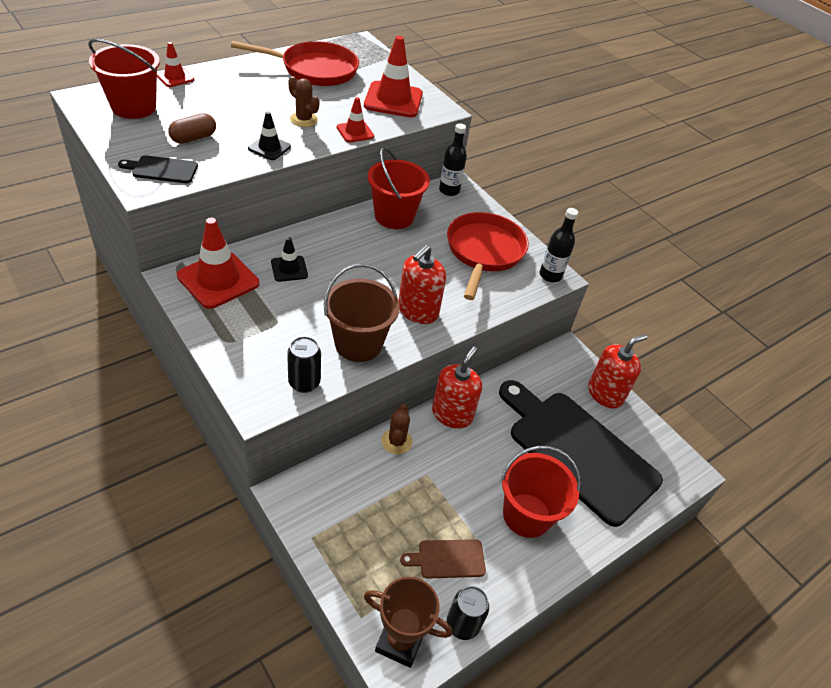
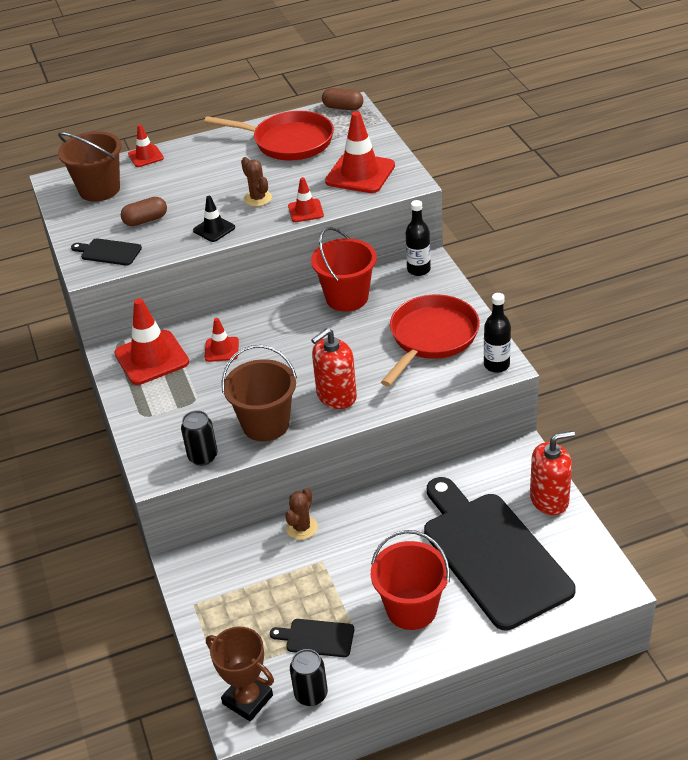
camera: 25 degrees right, 5 degrees down
(133, 107) = (99, 189): red bucket -> brown bucket
(289, 269) = (221, 349): black traffic cone -> red traffic cone
(354, 43) = (343, 108): none -> brown capsule
(448, 559) = (317, 638): brown cutting board -> black cutting board
(452, 414) = (368, 506): red soap dispenser -> none

